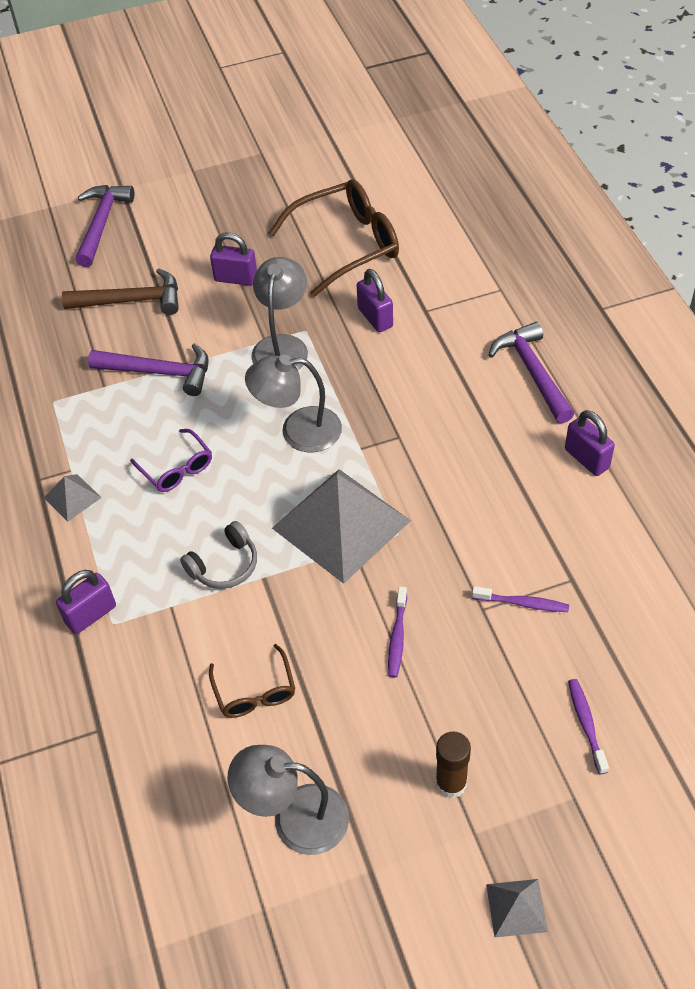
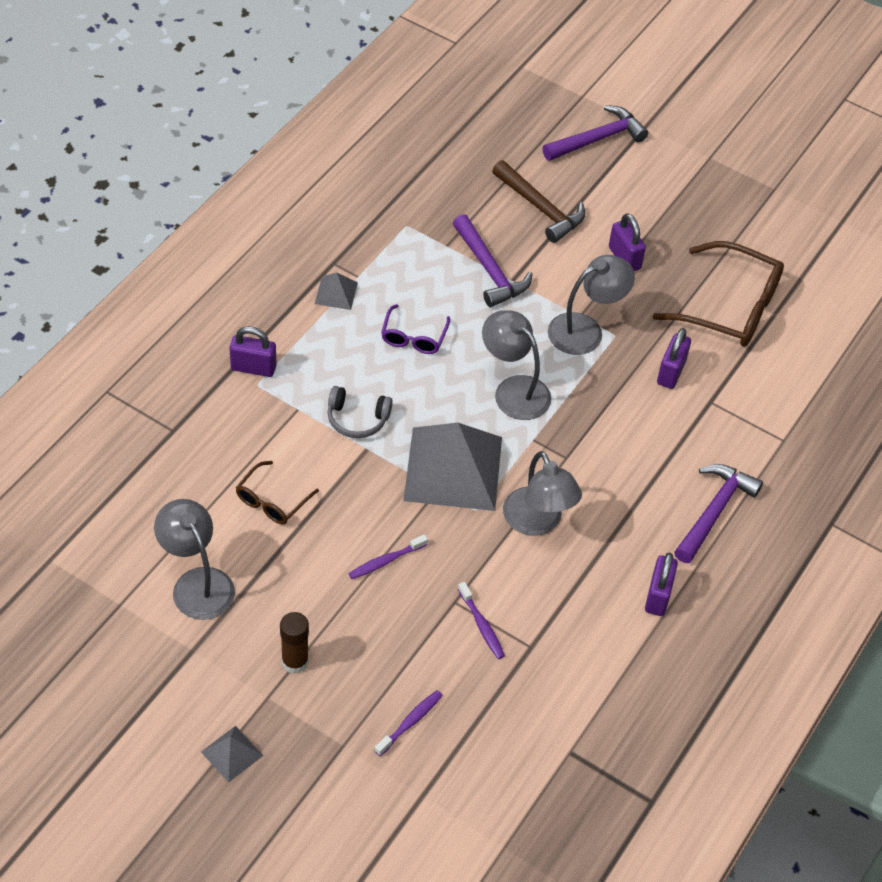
camera: 45 degrees right, 0 degrees up
(447, 497) = (537, 522): none -> grey lamp

